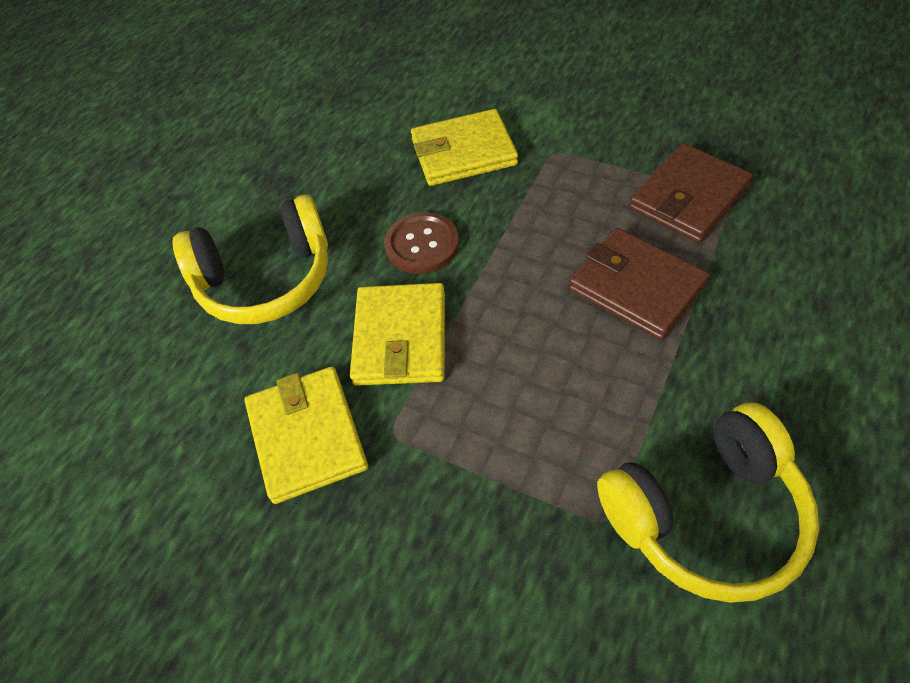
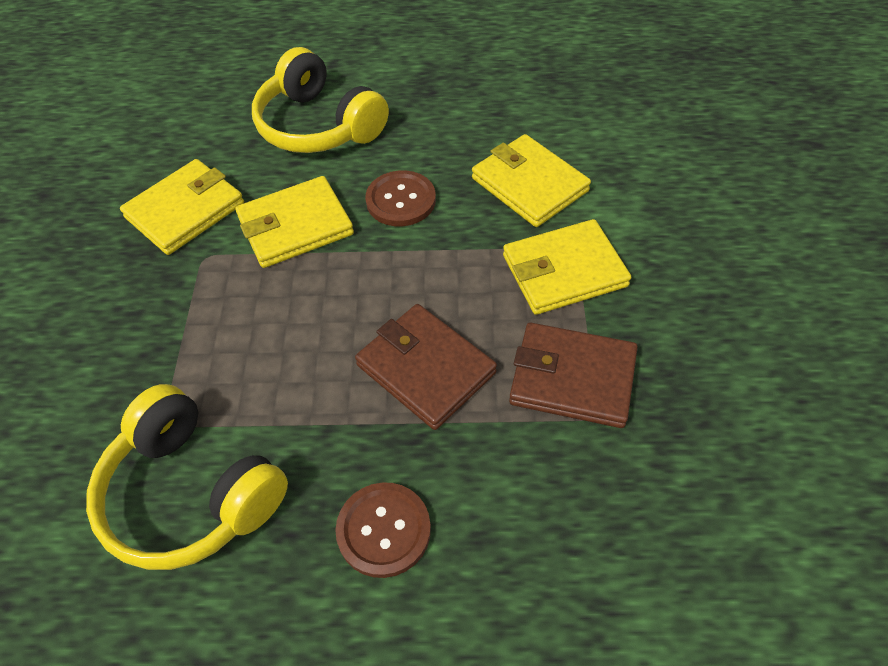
camera: 60 degrees right, 0 degrees up
(575, 164) = (564, 271): none -> yellow wallet
(636, 287) = (426, 369): brown wallet -> brown wallet turned 60 degrees counterclockwise
(795, 366) = (383, 530): none -> brown button

